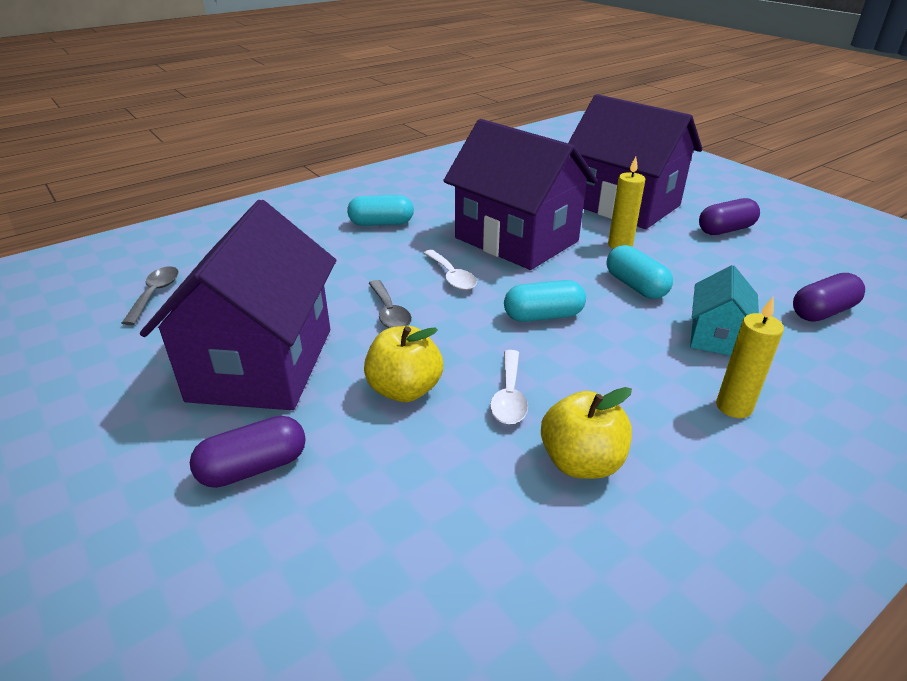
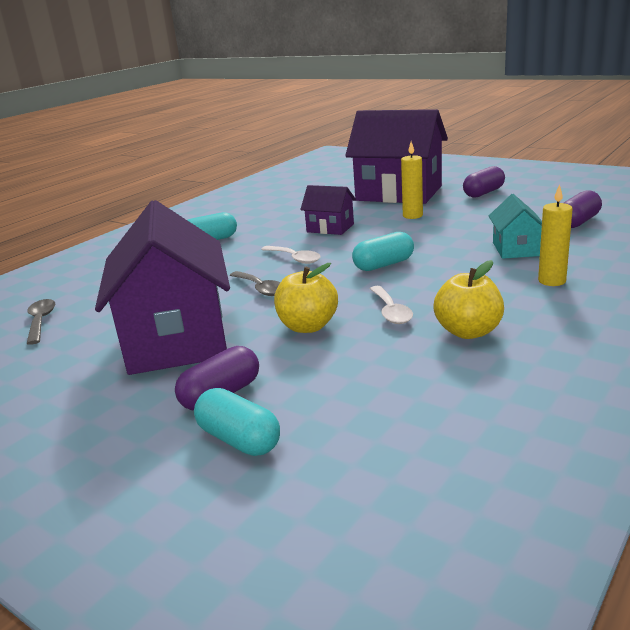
camera: 15 degrees left, 10 degrees down
(516, 239) = (330, 228): purple house -> purple house, size x0.47
(635, 286) = (440, 235): turquoise capsule -> turquoise capsule (239, 440)

